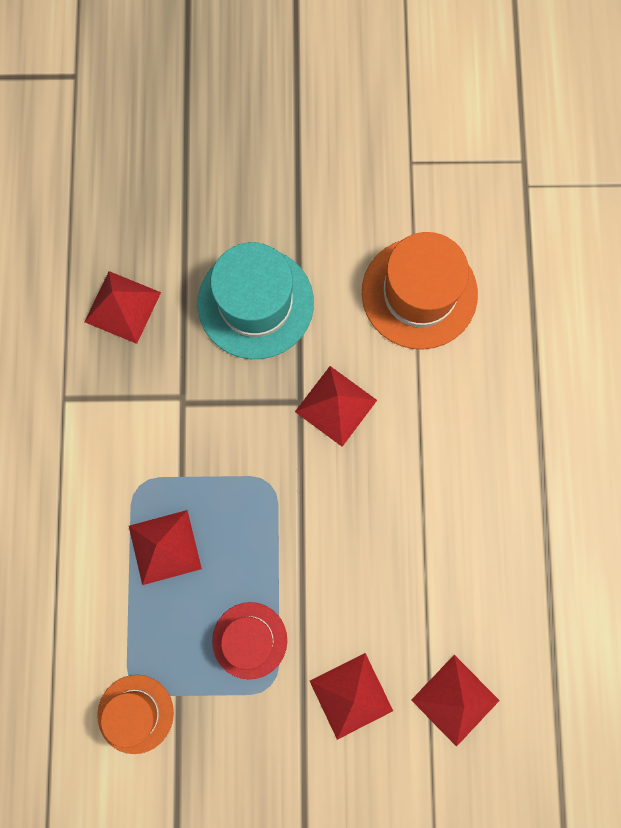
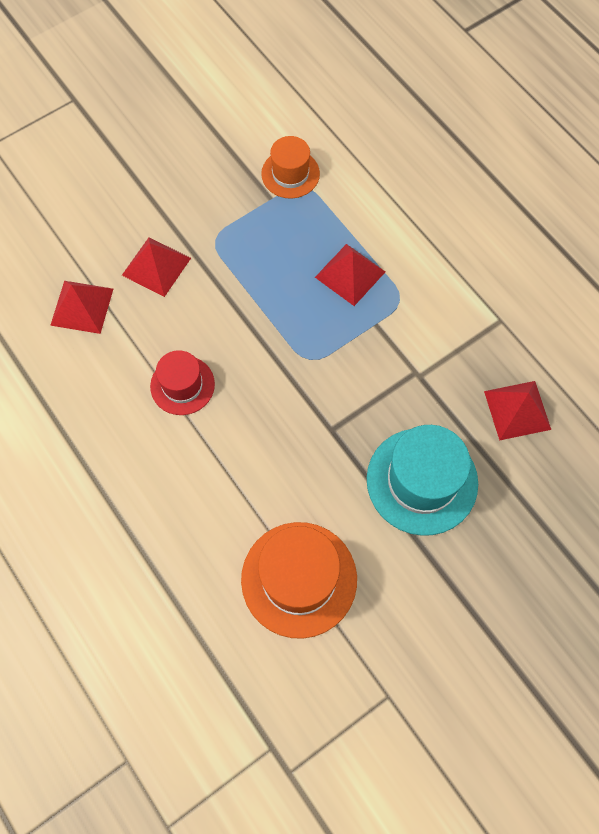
camera: 145 degrees right, 10 degrees down
(249, 640) = (248, 256): red hat -> red hat (182, 385)
(336, 406) = (302, 444): red pyramid -> none

